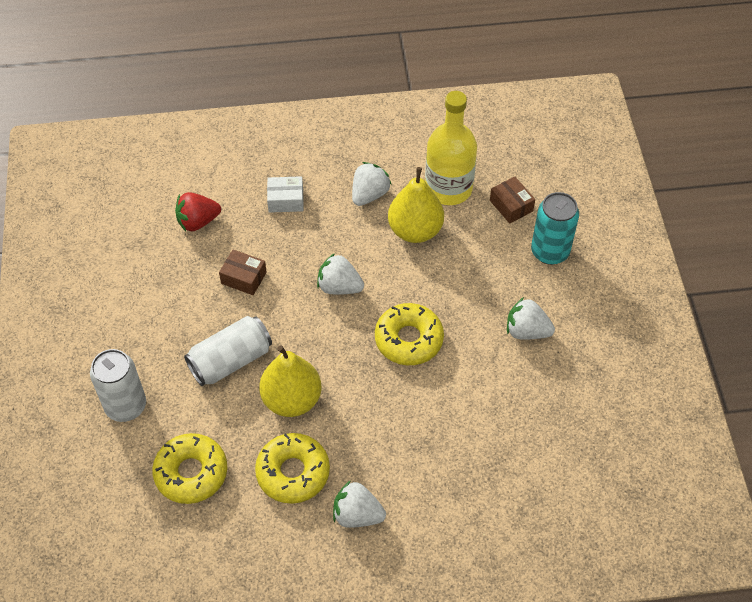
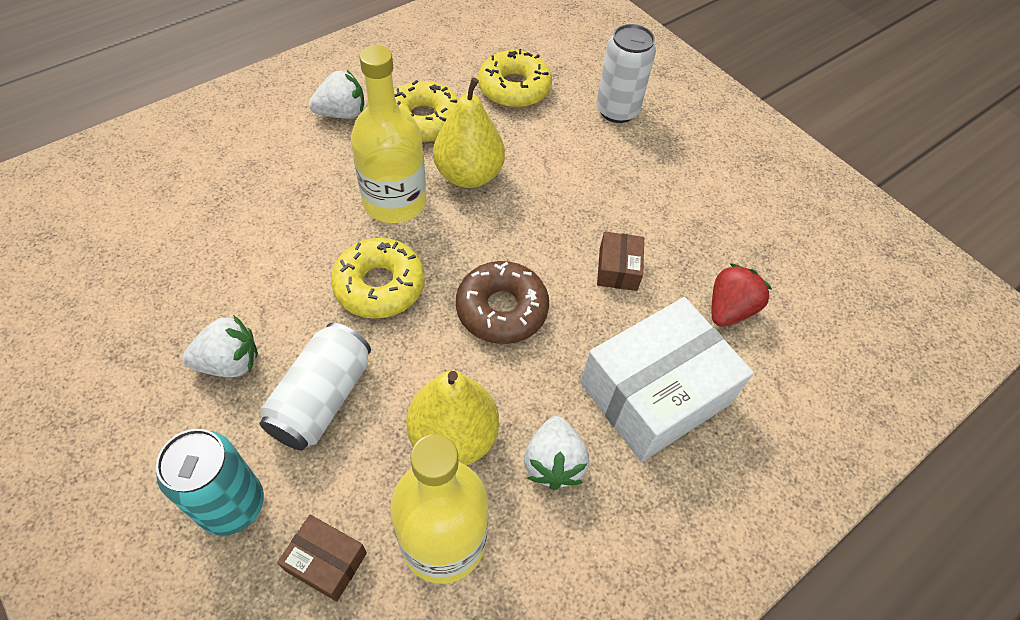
camera: 145 degrees right, 0 degrees up
(230, 360) = (557, 183): white can -> white can (322, 398)
(243, 278) = (618, 269): brown box -> brown box turned 75 degrees counterclockwise
(286, 200) = (655, 393): white box -> white box, size x2.21
(339, 287) = (501, 309): white strawberry -> brown donut
(362, 402) = (394, 201): none -> yellow bottle

